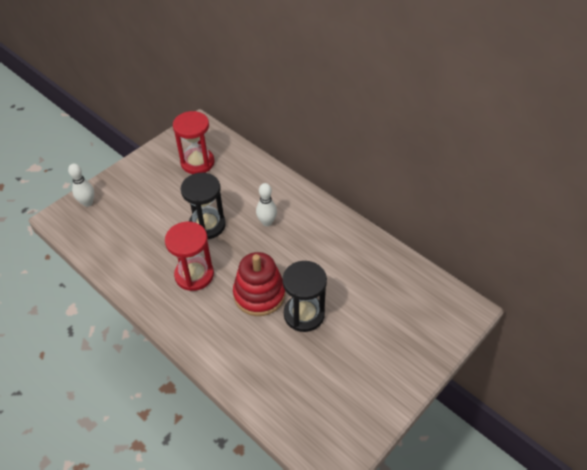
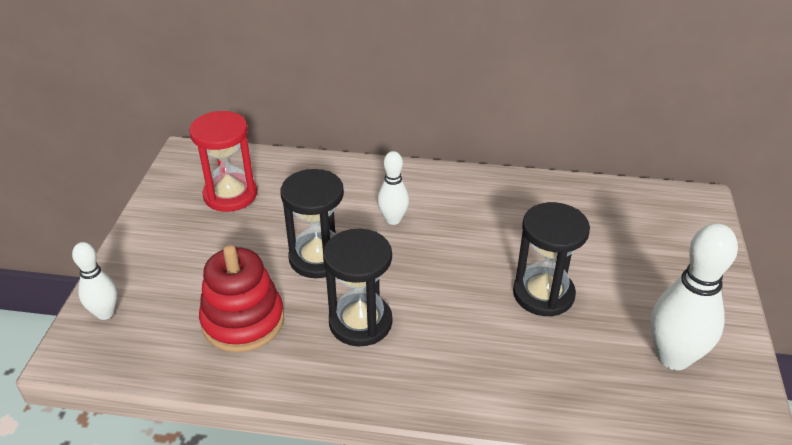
camera: 35 degrees left, 10 degrees down
(194, 275) = (360, 322): red hourglass -> black hourglass
(259, 294) = (468, 301): red stacking toy -> red stacking toy (243, 321)
(337, 395) = (673, 357): none -> white bowling pin

